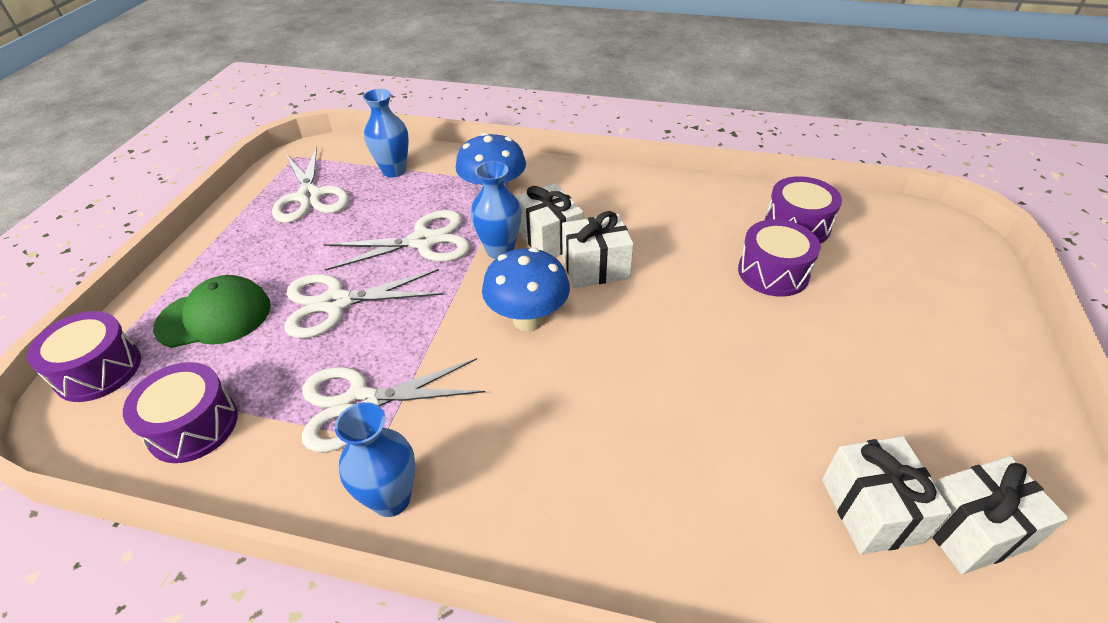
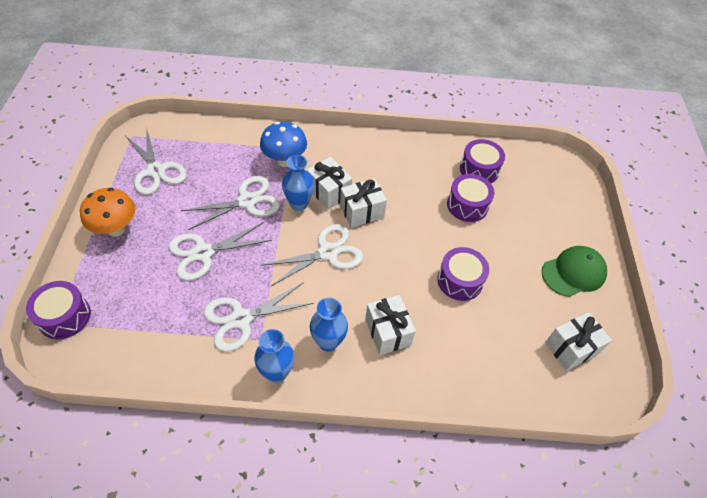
camera: 15 degrees left, 10 degrees up
(193, 426) = (143, 345): purple drum -> purple drum (460, 281)
(214, 316) = (126, 271): green cap -> green cap (573, 272)
(226, 261) = (116, 228): none -> orange mushroom
(394, 171) = (209, 144): blue vase -> blue vase (328, 342)
(528, 320) = (327, 252): blue mushroom -> white scissors
(870, 510) = (524, 344): white gift -> white gift (387, 332)

